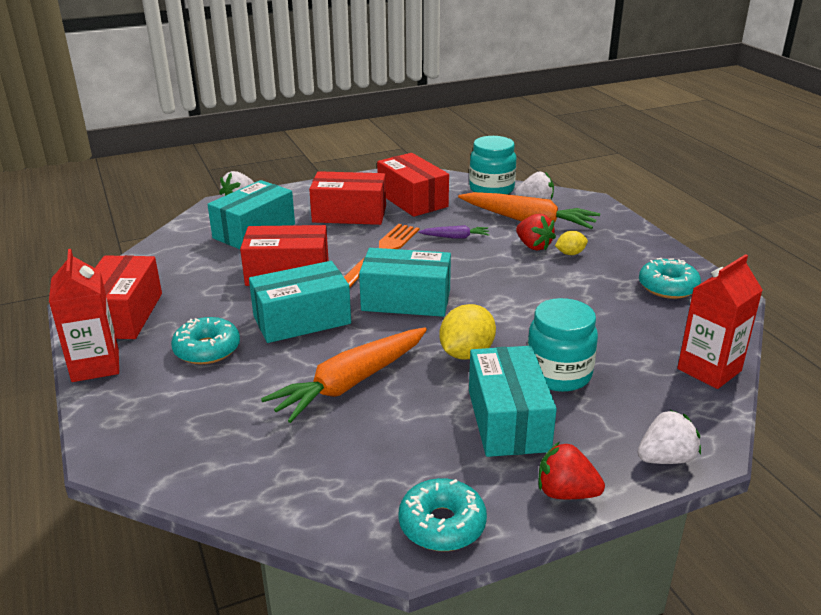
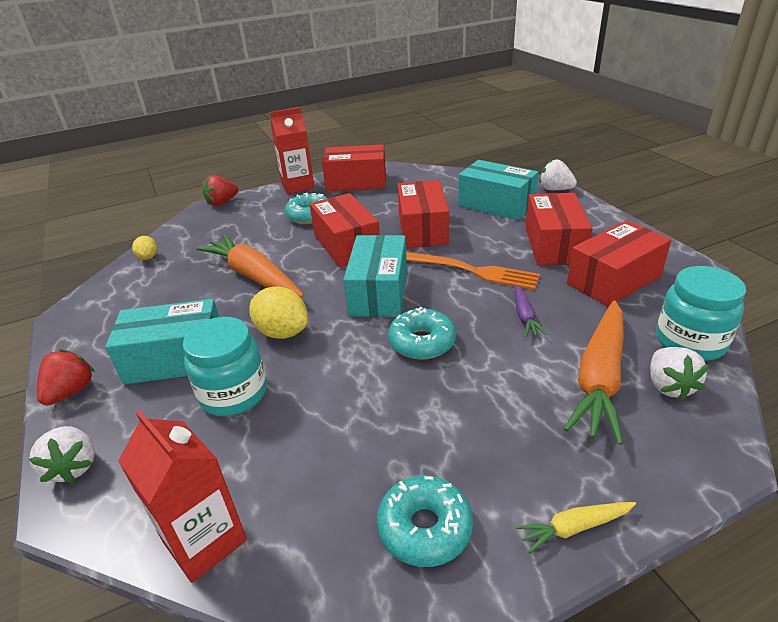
camera: 90 degrees right, 5 degrees up
(302, 320) = (346, 245): turquoise box -> red box
(442, 524) = (79, 328): turquoise donut -> turquoise donut (422, 342)
(533, 246) = (521, 381): red strawberry -> red strawberry (222, 202)
(570, 253) = (509, 417): yellow lemon -> yellow lemon (148, 257)
(652, 244) = (574, 528): none -> yellow carrot

